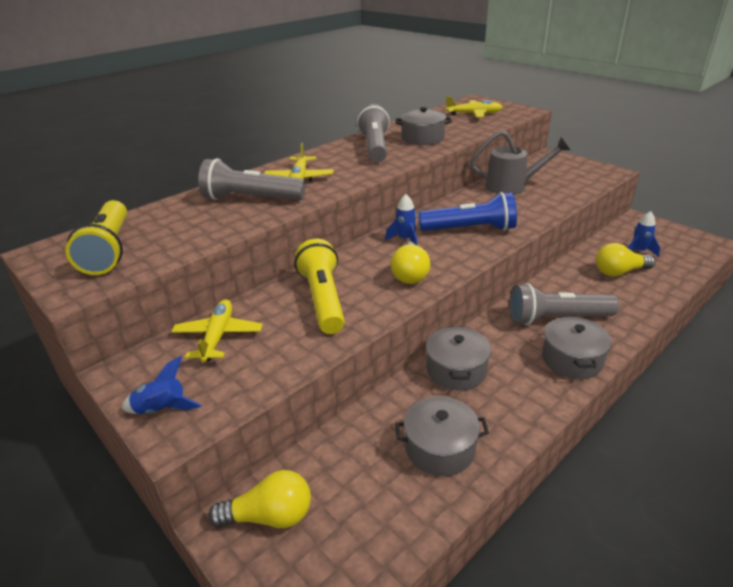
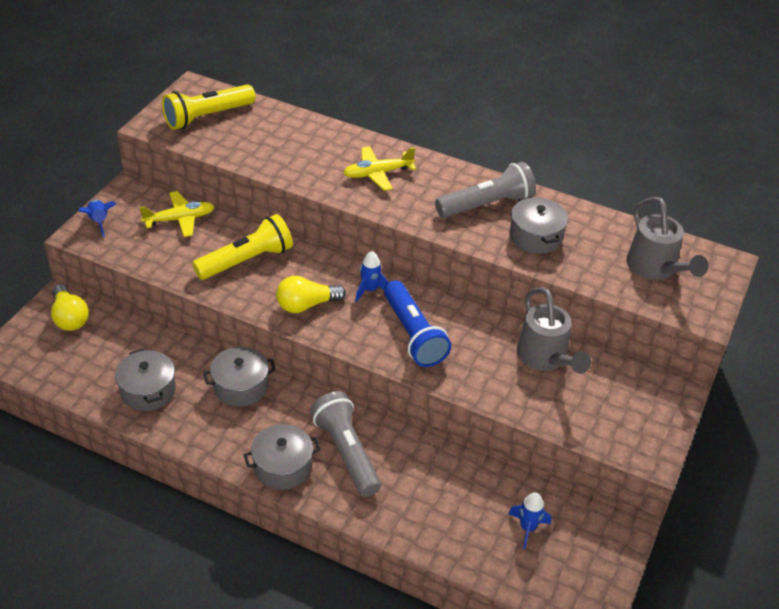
camera: 65 degrees right, 10 degrees up
(251, 199) = (320, 157): grey flashlight -> none
(474, 114) = (655, 268): yellow plane -> grey watering can
(619, 272) = (465, 507): yellow light bulb -> none

